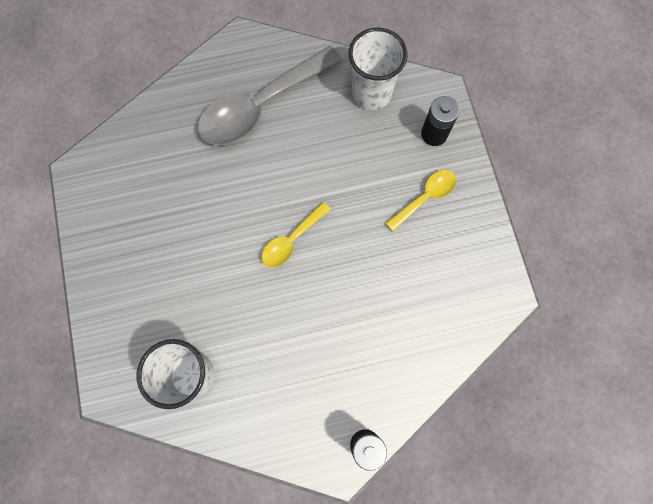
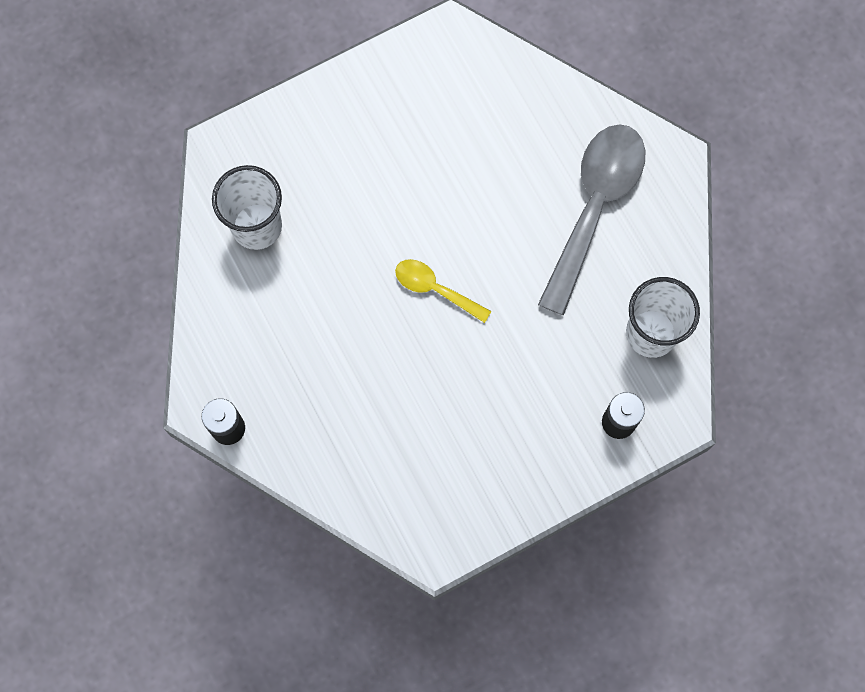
camera: 75 degrees right, 0 degrees up
(261, 105) = (594, 207): grey spoon -> grey spoon turned 75 degrees clockwise
(425, 197) = (531, 430): yellow spoon -> none

